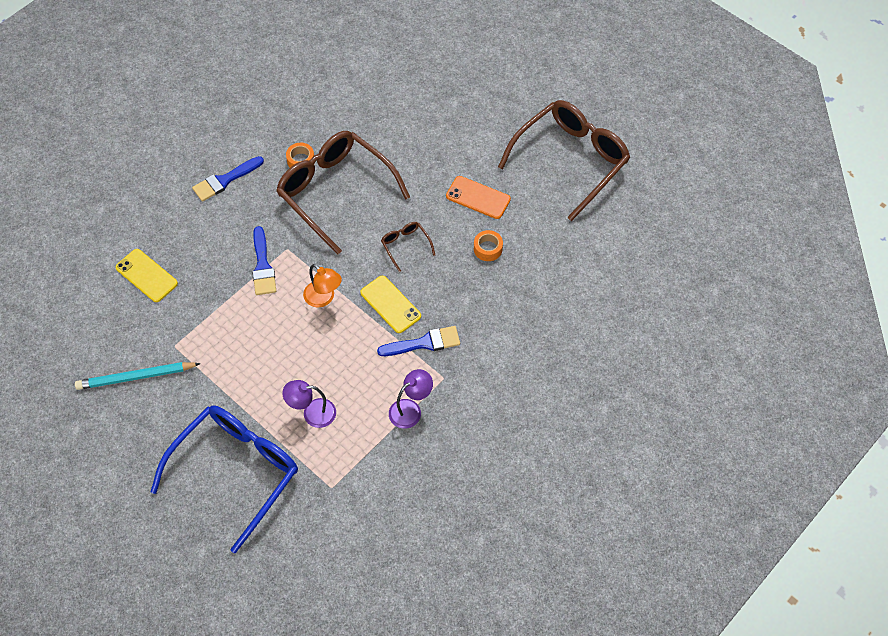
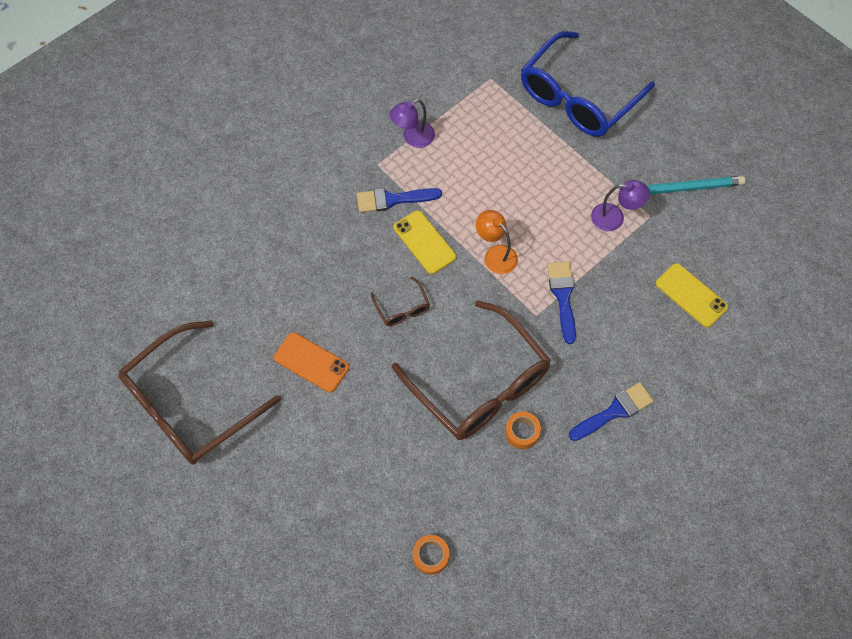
camera: 175 degrees left, 5 degrees up
(312, 413) = (508, 142): purple lamp -> purple lamp (614, 218)
(488, 249) = (311, 297): orange tape -> orange tape (430, 556)

